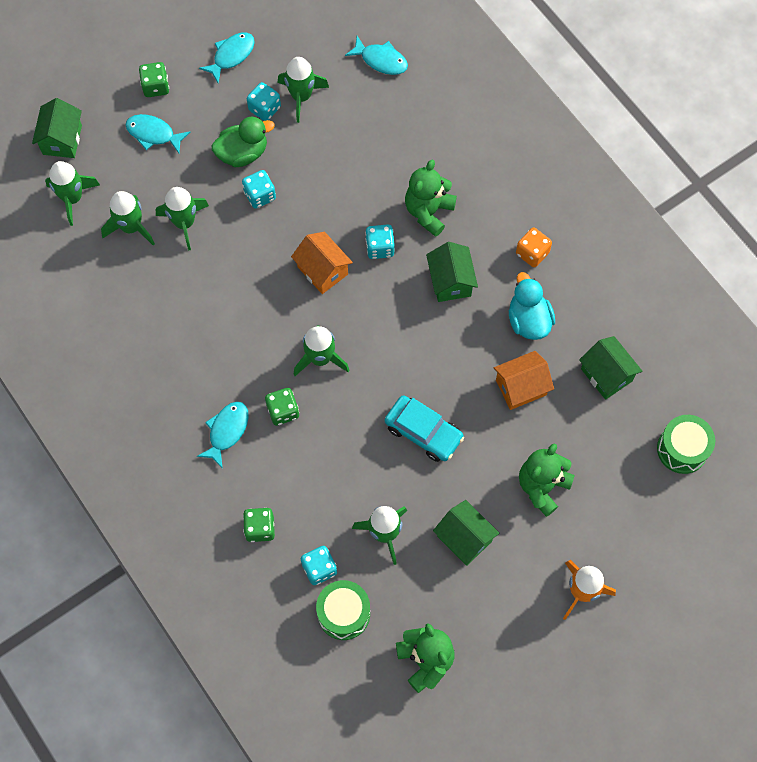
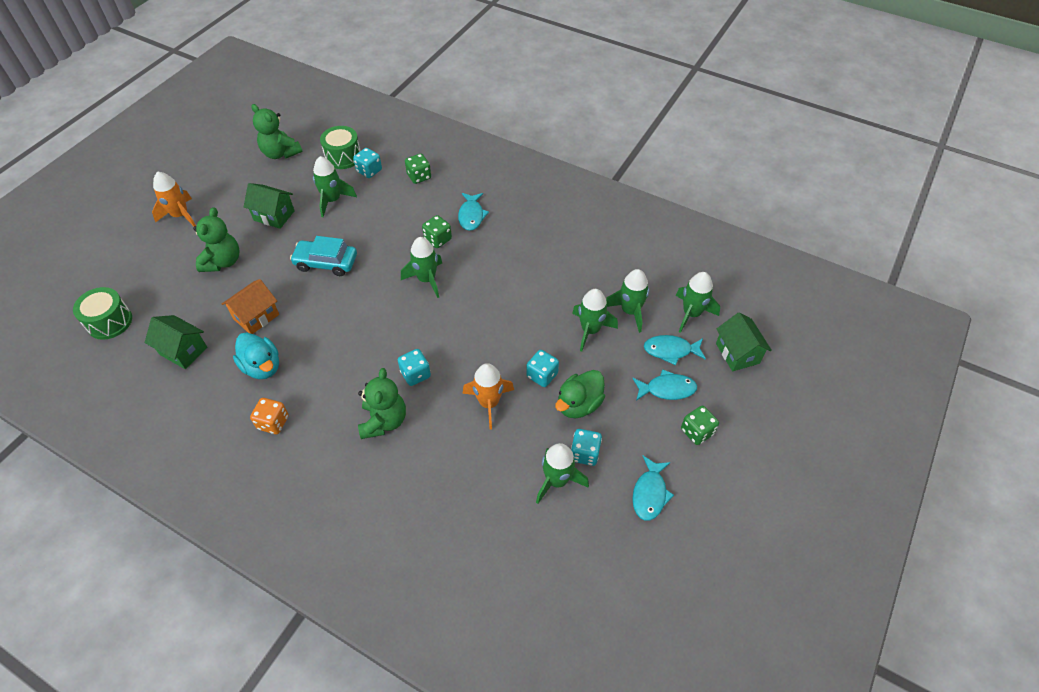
camera: 155 degrees right, 15 degrees down
(322, 270) = (456, 338): orange house -> none
(324, 189) = (489, 403): none -> orange rocket
(381, 60) = (497, 556): turquoise fish -> turquoise fish (670, 350)
(450, 281) = (342, 371): green house -> none

